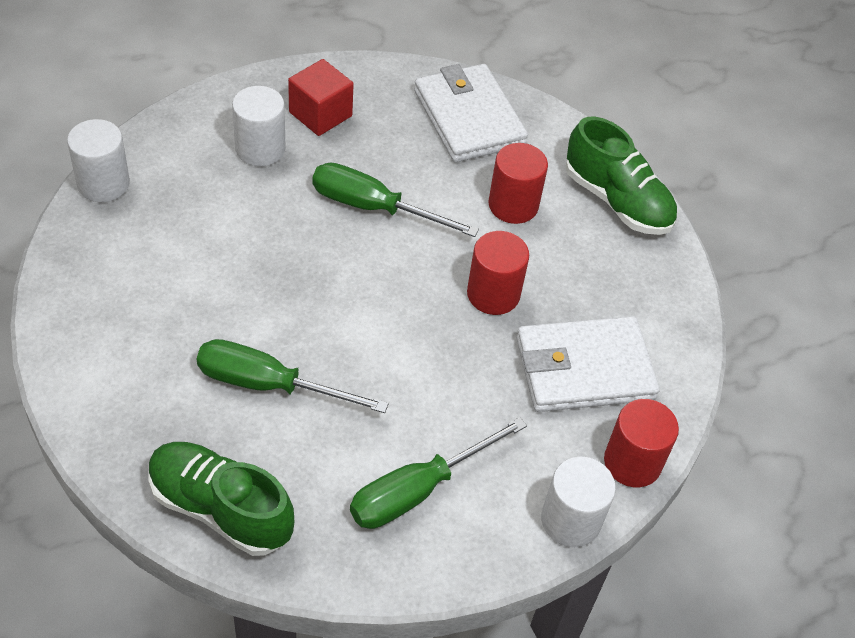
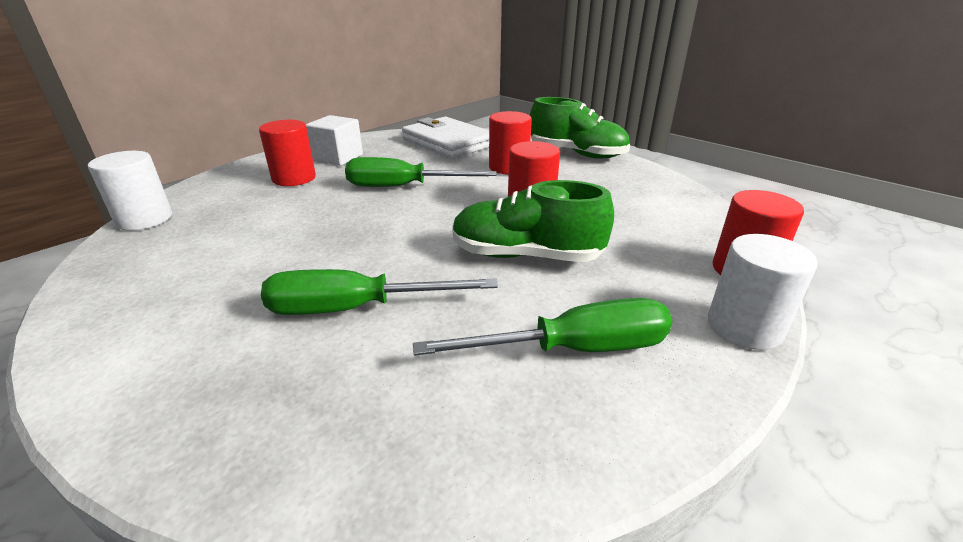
camera: 15 degrees left, 20 degrees down
(220, 509) = (334, 450): green shoe -> green shoe (526, 255)
(260, 149) = (294, 178): white cylinder -> red cylinder
(320, 114) = (338, 157): red cube -> white cube
(418, 490) = (573, 349): green screwdriver -> green screwdriver turned 135 degrees counterclockwise
(584, 369) = (640, 227): white wallet -> none

